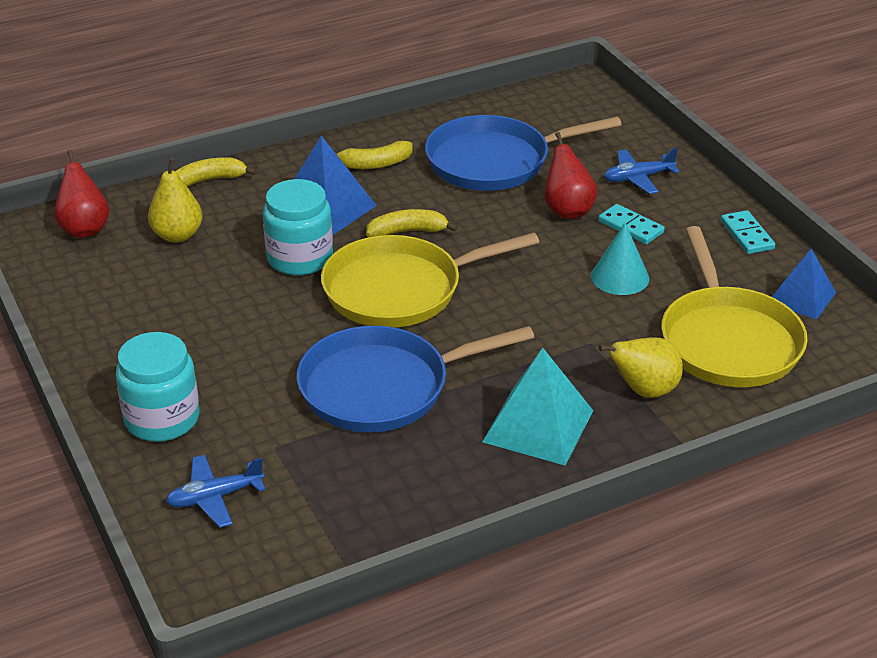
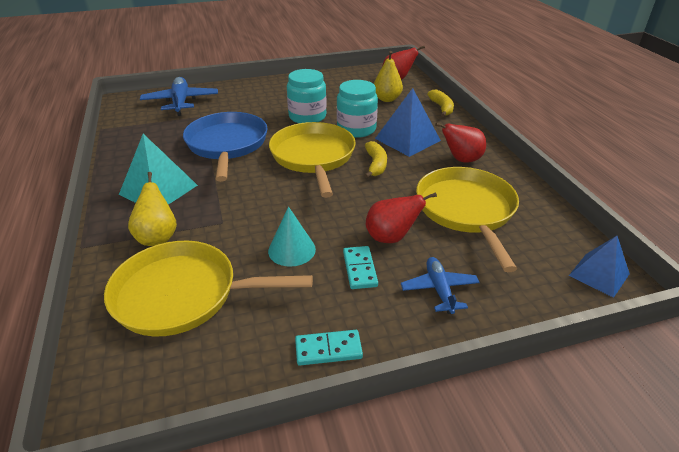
camera: 100 degrees right, 0 degrees up
(162, 419) = (241, 93): turquoise jar -> turquoise jar (307, 116)
(214, 497) = (181, 102): blue plane -> blue plane, size x1.61
(375, 164) = (461, 160): yellow banana -> red pear
(494, 161) = (466, 210): blue pan -> yellow pan
(630, 227) = (359, 269): turquoise domino -> turquoise domino turned 60 degrees counterclockwise
(801, 297) = (213, 365): blue pyramid -> blue pyramid (599, 274)

